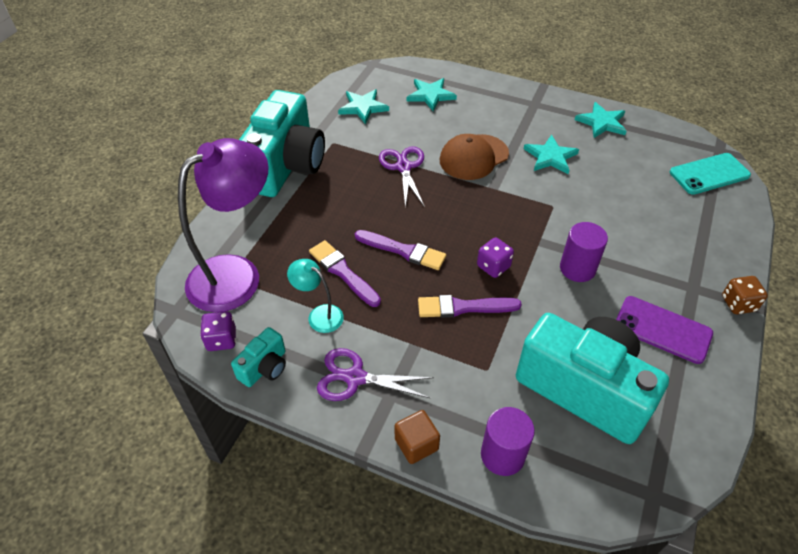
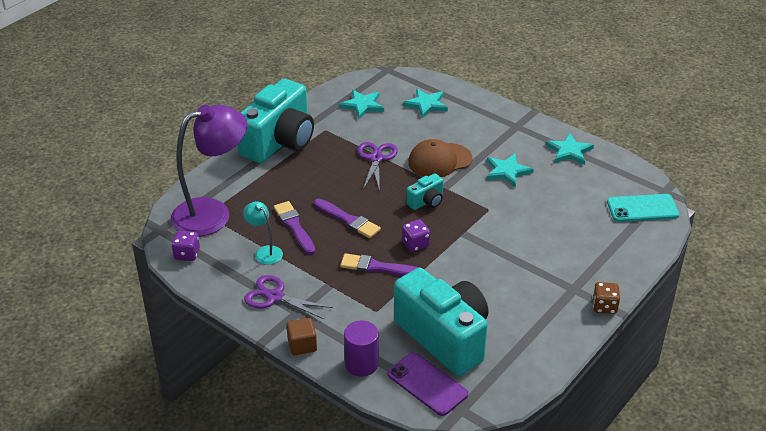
camera: 15 degrees right, 10 degrees down
(265, 367) = (212, 278): turquoise camera -> turquoise camera (426, 201)
(577, 268) = (484, 258): purple cylinder -> none
(662, 329) = (529, 312): purple phone -> purple phone (427, 384)

